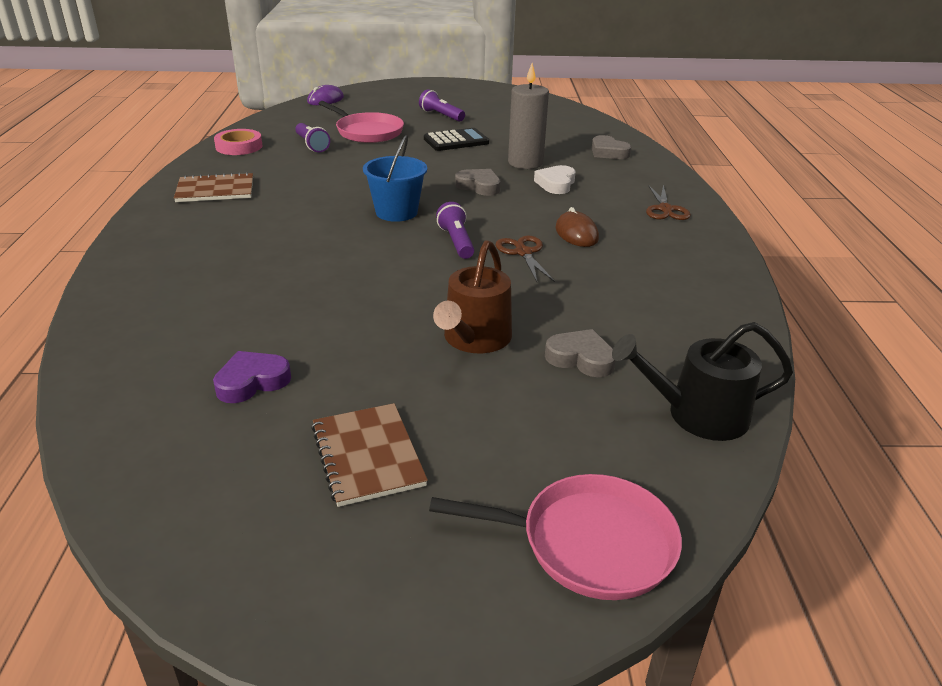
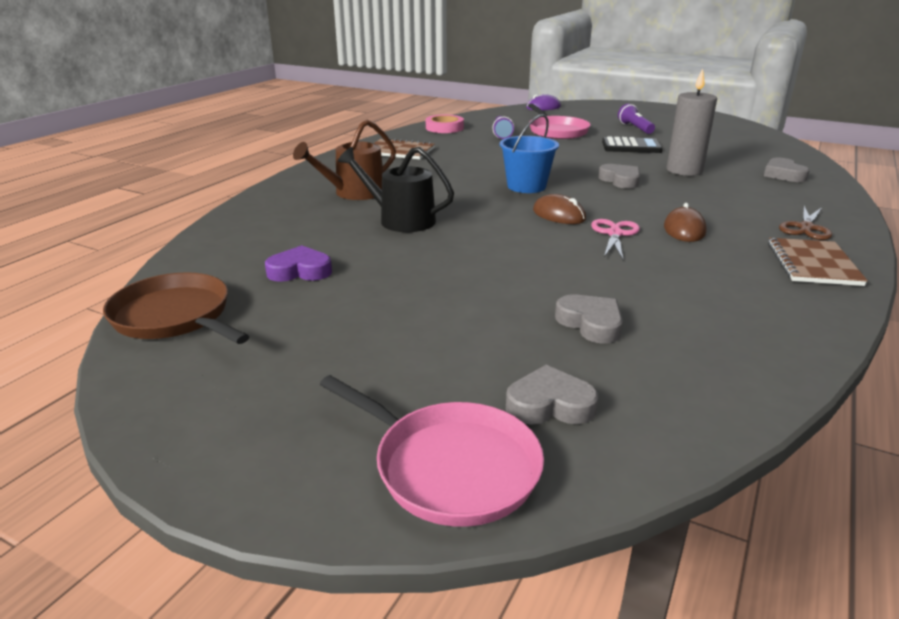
camera: 30 degrees right, 5 degrees down
(160, 486) = (174, 316): none -> brown pan
(368, 455) = (331, 341): brown notebook -> brown notebook (813, 264)
(456, 242) = (559, 215): purple flashlight -> brown mouse
(474, 339) = (503, 285): brown watering can -> brown watering can (354, 193)
(523, 253) = (614, 234): brown scissors -> pink scissors
(556, 184) = (700, 190): white heart -> none
(614, 452) = (549, 404): none -> grey heart
(698, 414) = (673, 401): black watering can -> black watering can (401, 220)

